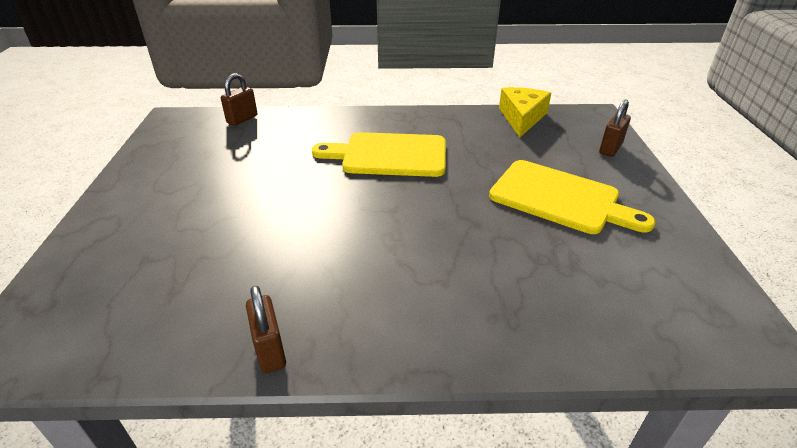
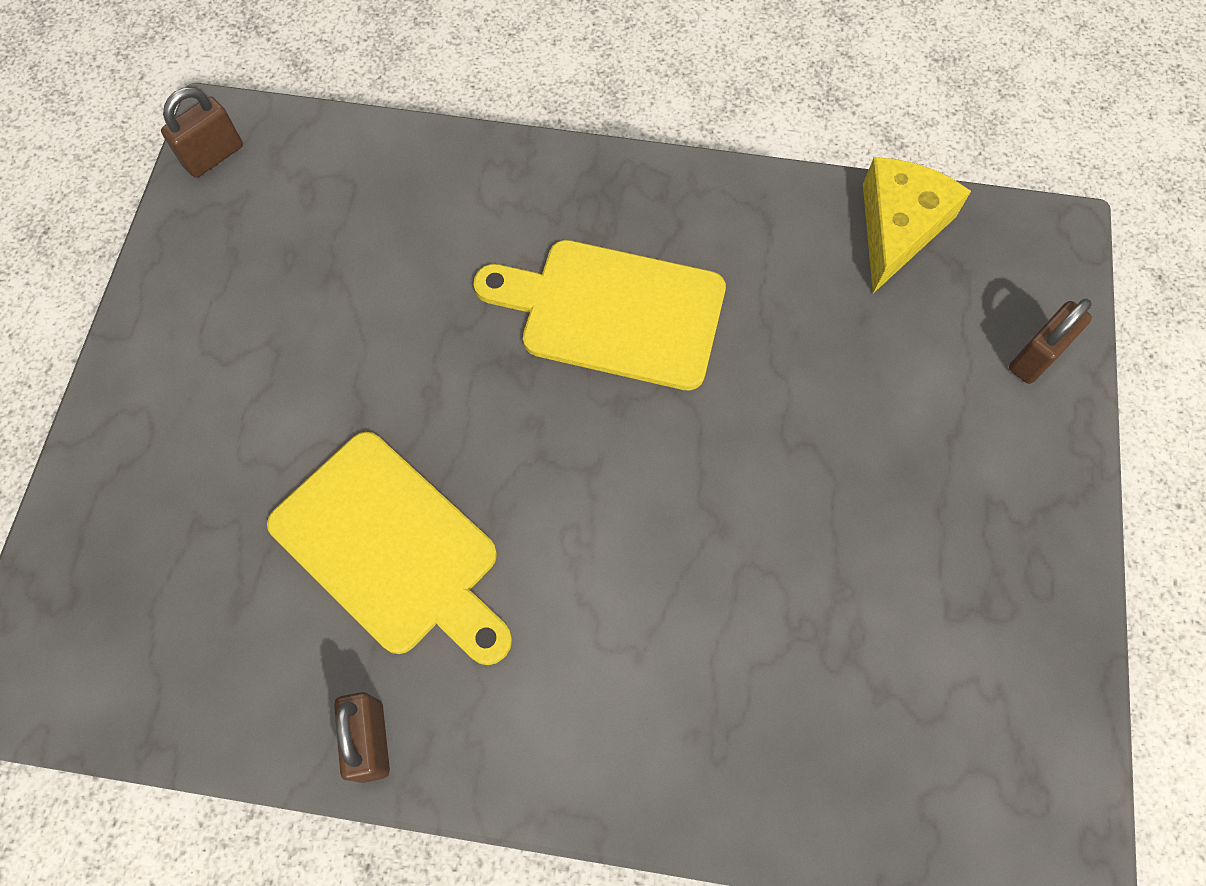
camera: 10 degrees right, 30 degrees up
(242, 119) = (354, 152): brown padlock -> brown padlock (214, 156)
(560, 198) = (886, 487): yellow cutting board -> yellow cutting board (391, 549)

